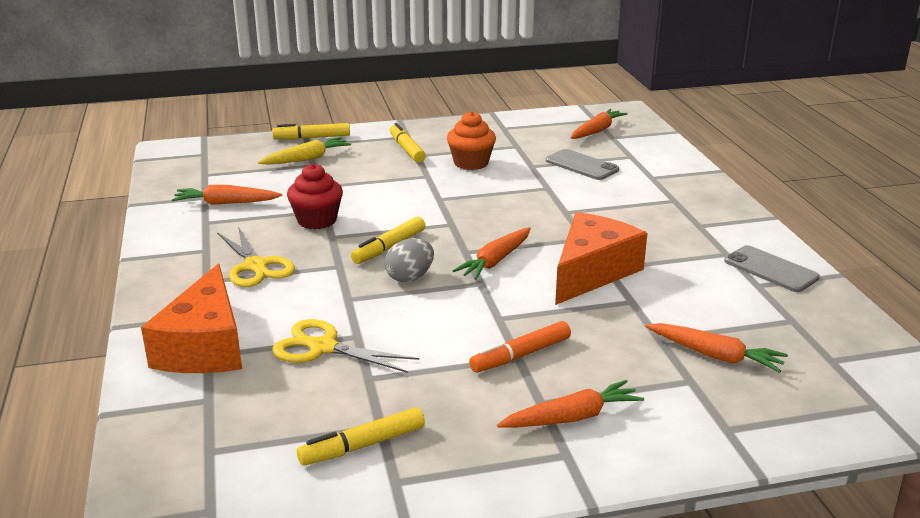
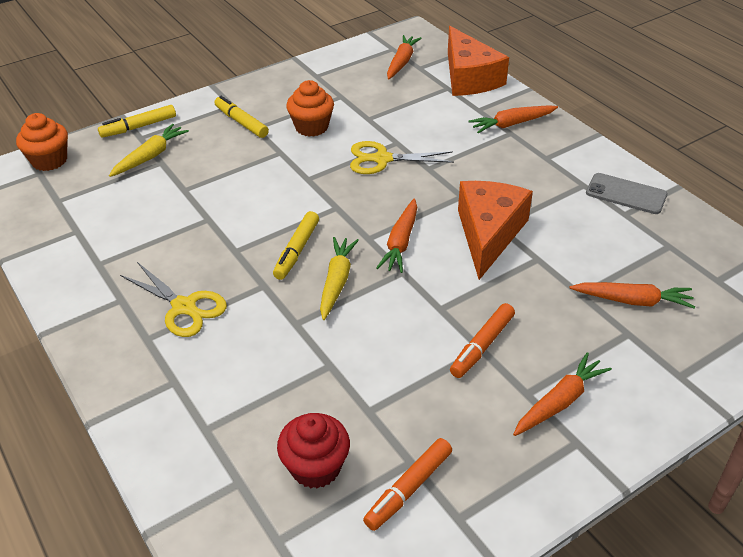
camera: 20 degrees left, 15 degrees up
(205, 346) = (196, 419): orange cheese -> orange cheese (469, 78)
(219, 147) = (49, 160): none -> orange cupcake
(226, 203) = (104, 233): orange carrot -> orange carrot (512, 124)
(317, 220) = (208, 234): red cupcake -> red cupcake (315, 467)
(323, 347) = (307, 388): yellow scissors -> yellow scissors (382, 159)
(362, 446) = (408, 489): yellow marker -> orange marker
(410, 277) = (336, 282): grey egg -> yellow carrot
(581, 165) = (411, 108): grey phone -> none

